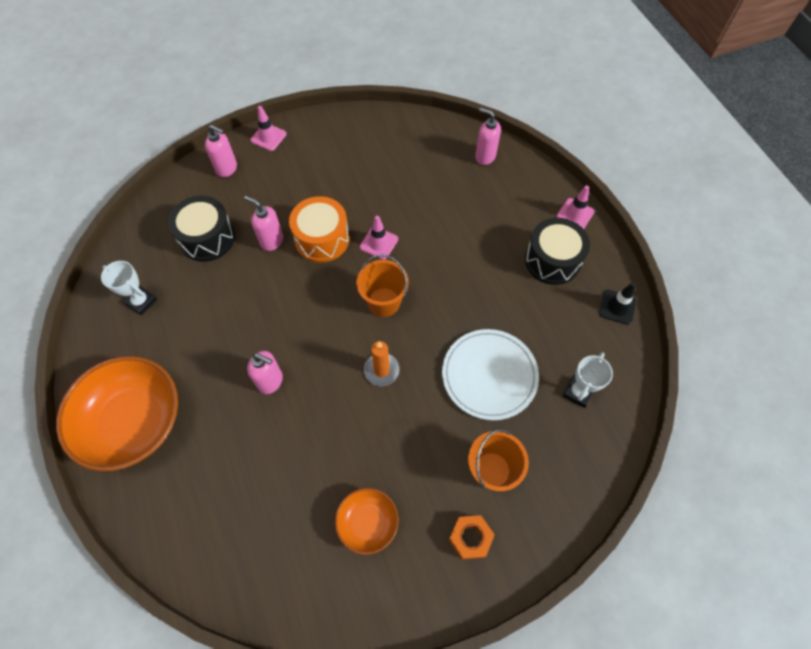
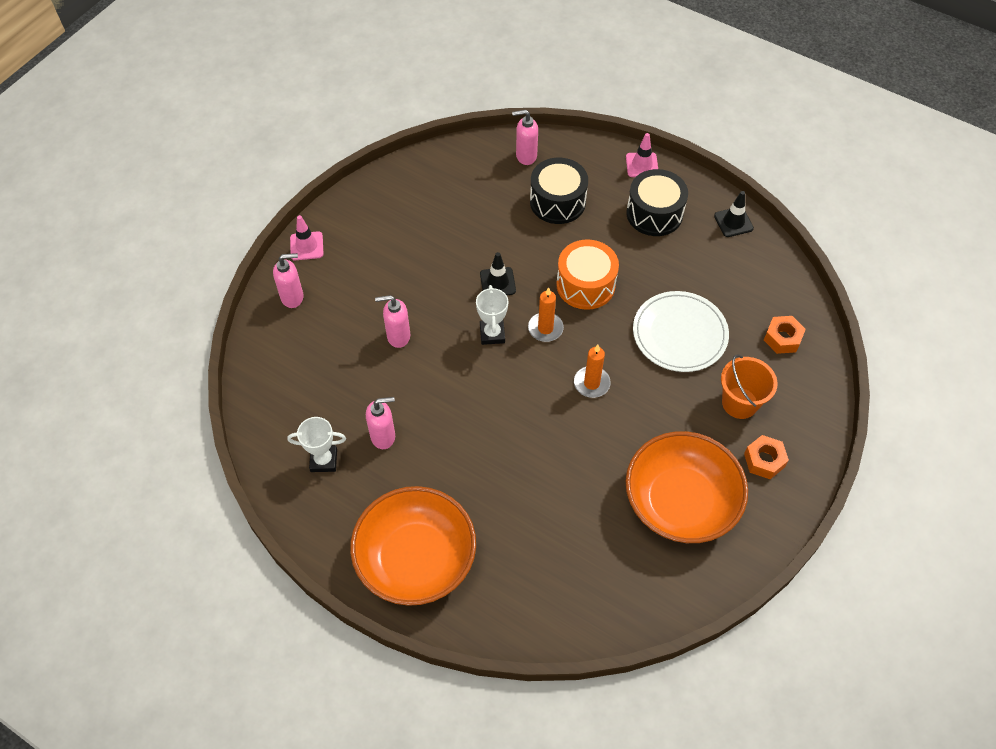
camera: 35 degrees left, 5 degrees down
(207, 238) = (334, 369): black drum -> black drum (557, 202)
(271, 381) = (506, 450): pink soap dispenser -> pink soap dispenser (383, 436)
(322, 239) = (443, 308): orange drum -> orange drum (585, 285)
(367, 523) = (680, 502): orange bowl -> orange bowl, size x1.96
(379, 243) = (497, 282): pink traffic cone -> black traffic cone
(384, 302) = (545, 328): orange bucket -> orange candle
(578, 392) = (756, 305): white trophy -> white trophy (492, 334)
(578, 438) = (782, 338): none -> orange nut

